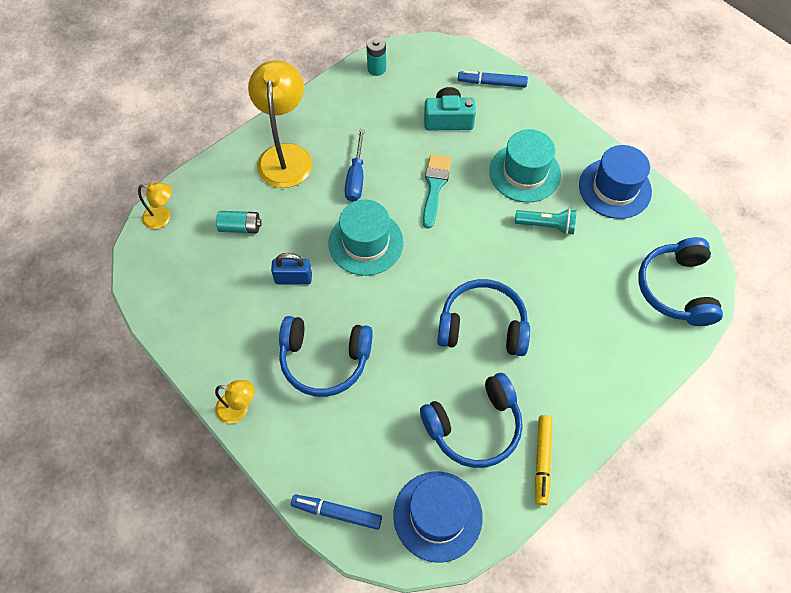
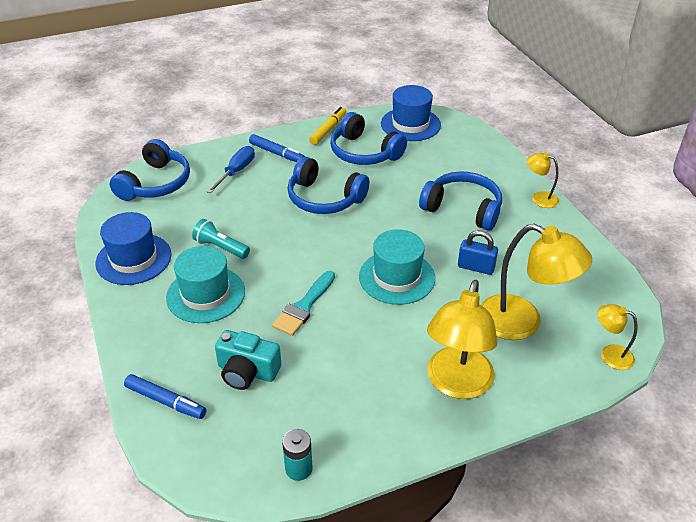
camera: 160 degrees left, 20 degrees down
(240, 227) = (522, 323): turquoise battery -> yellow lamp
(337, 513) = (477, 138): blue marker -> blue marker (277, 153)
(356, 177) = (383, 337): blue screwdriver -> blue screwdriver (236, 171)
(474, 426) = (364, 152): blue headphones -> blue headphones turned 135 degrees counterclockwise

